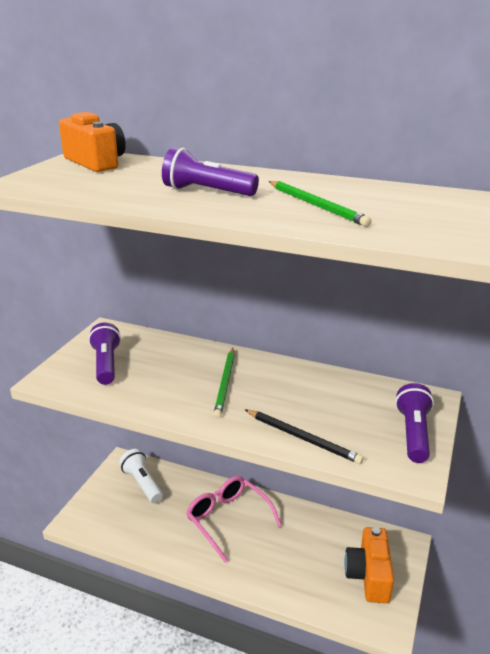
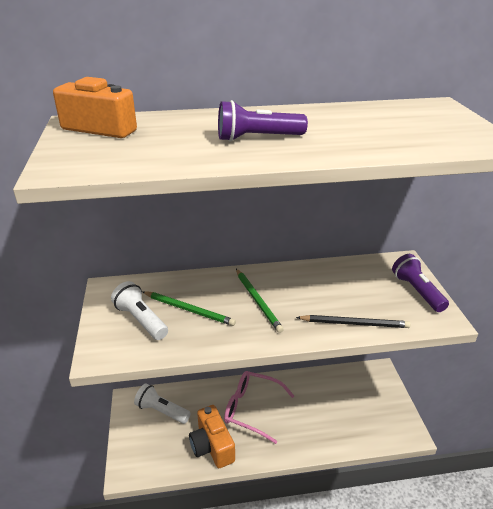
camera: 30 degrees left, 5 degrees up
(106, 364) = (141, 320): purple flashlight -> white flashlight
(316, 206) = (359, 133): green pencil -> green pencil (189, 310)
(369, 575) = (374, 404): orange camera -> orange camera (212, 446)

